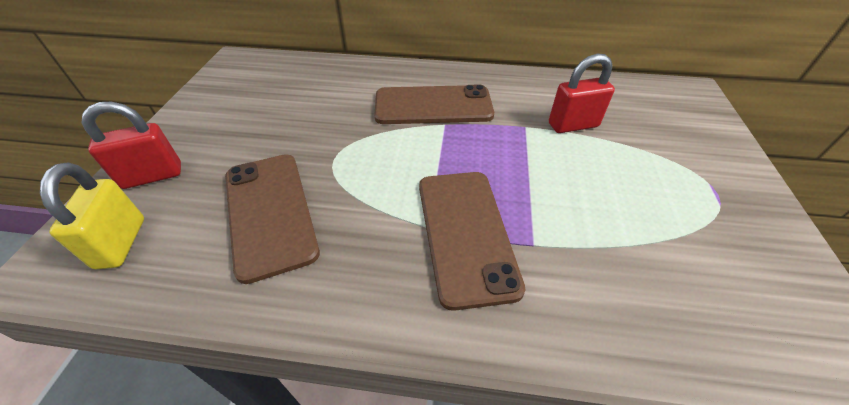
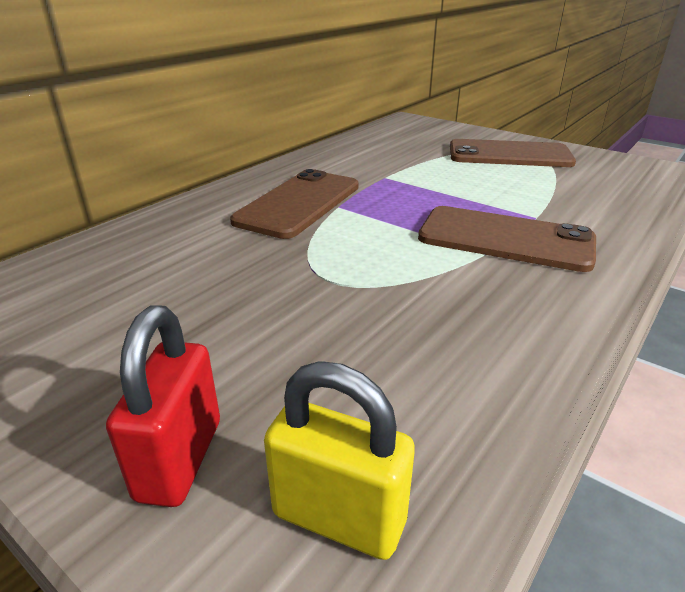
camera: 60 degrees left, 15 degrees down
(270, 212) = (387, 344): brown phone -> brown phone (509, 155)
(573, 125) = (404, 162): red padlock -> none

